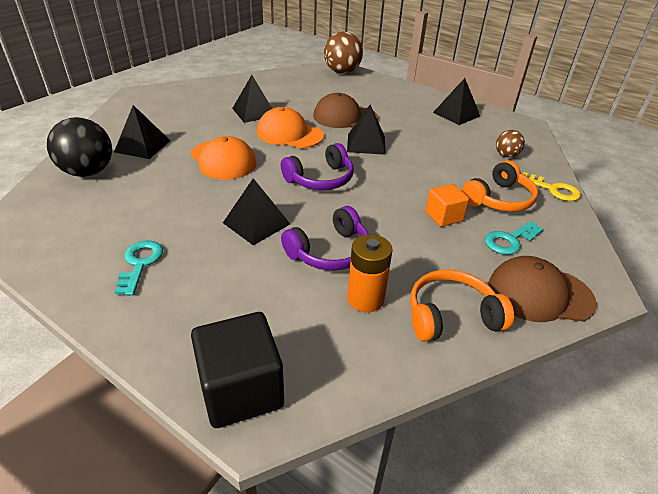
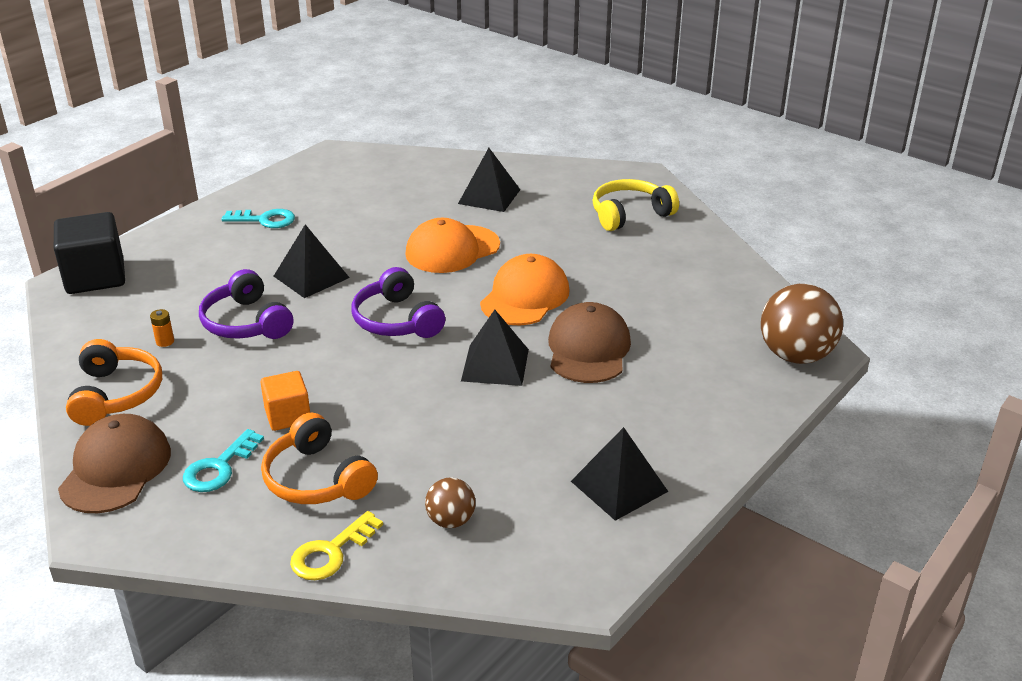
camera: 95 degrees right, 5 degrees down
(88, 172) = (431, 174): black ball -> none
(190, 99) = (630, 214): none -> yellow headphones
(254, 112) = (595, 266): black pyramid -> none
(365, 299) = (165, 341): orange battery -> orange battery, size x0.46
(510, 240) = (219, 467): turquoise key -> turquoise key turned 120 degrees counterclockwise

